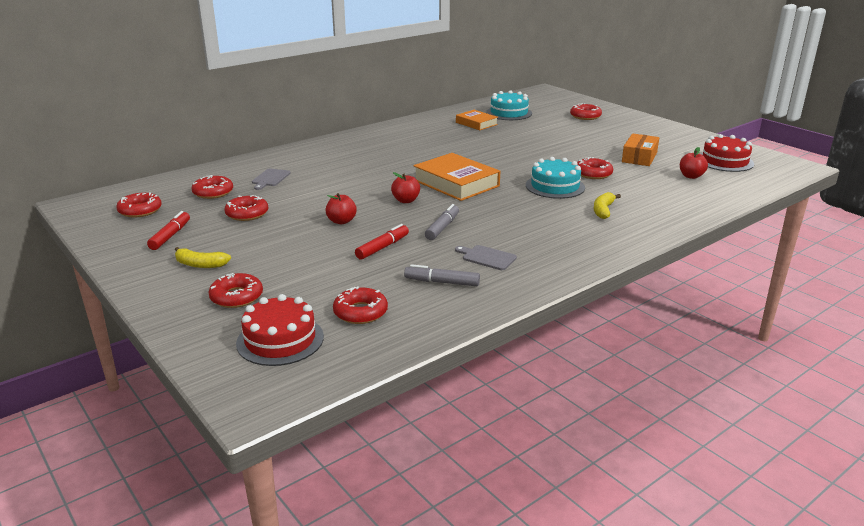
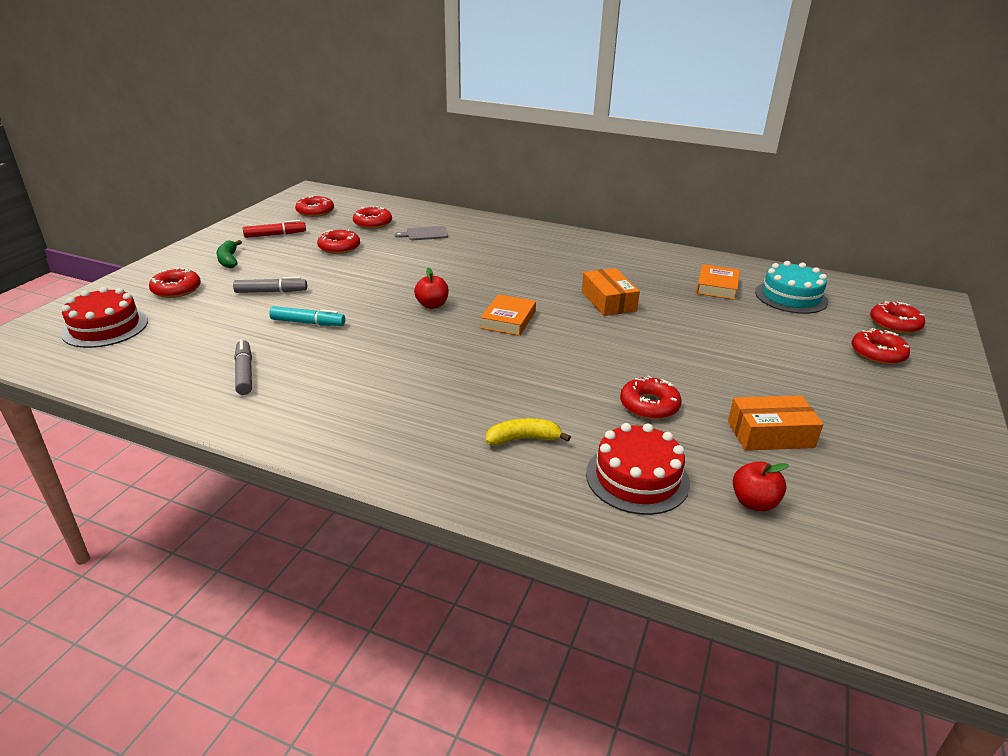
camera: 60 degrees right, 5 degrees up
(200, 264) = (229, 260): yellow banana -> green banana
(341, 221) = (354, 288): red apple -> none
(360, 312) = (165, 348): red donut -> red donut (895, 324)
(382, 247) = (308, 323): red marker -> turquoise marker
(442, 227) = (379, 341): grey marker -> grey marker (271, 291)
(456, 183) = (508, 320): orange book -> orange book, size x0.59
(463, 152) = (608, 301): none -> orange box
(487, 257) = (319, 385): grey cutting board -> none
(555, 186) = (568, 385): turquoise cake -> none
(725, 161) = (883, 534): red cake -> red cake (637, 478)

